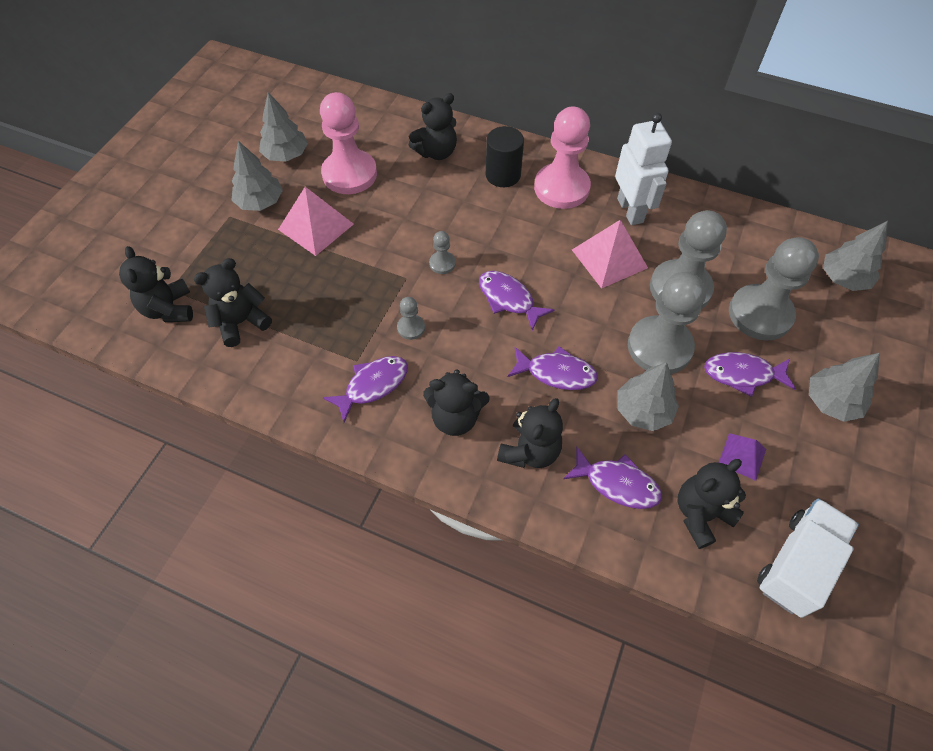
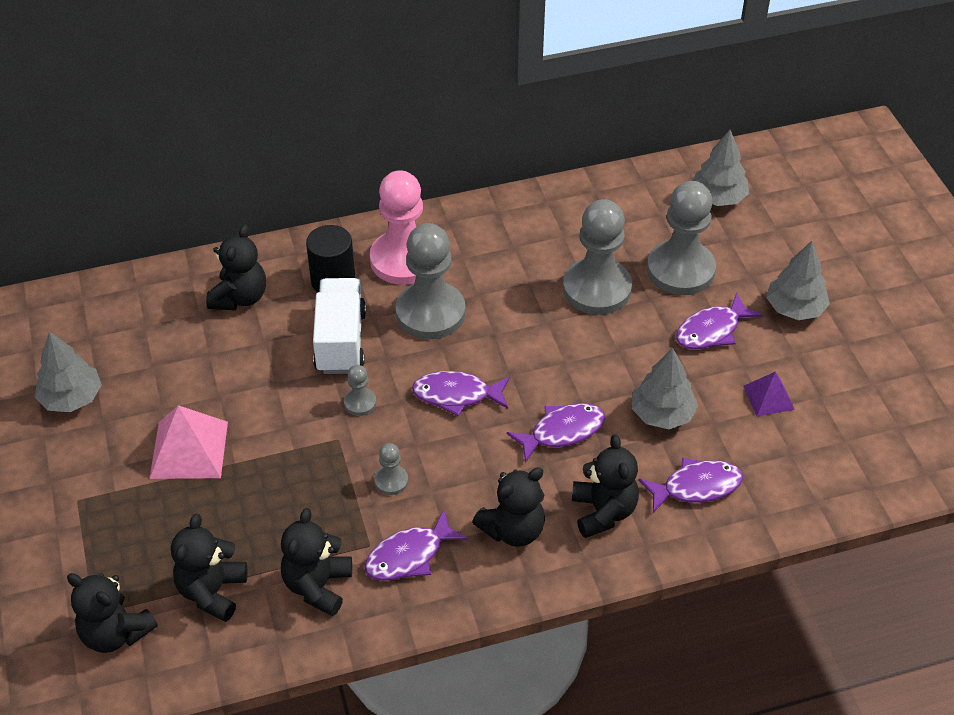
camera: 40 degrees left, 10 degrees down
(260, 202) = (97, 464): grey tree -> none
(349, 174) = (168, 375): pink pawn -> none
(373, 385) = (409, 556): purple fish -> purple fish turned 135 degrees counterclockwise
(609, 258) = (511, 300): pink pyramid -> none
(630, 210) = (488, 243): white robot -> none
(659, 347) = (626, 351): grey pawn -> grey pawn (430, 313)
(700, 514) = (778, 464): black teddy bear -> black teddy bear (317, 586)
(796, 564) = (875, 451): white truck -> white truck (340, 341)

